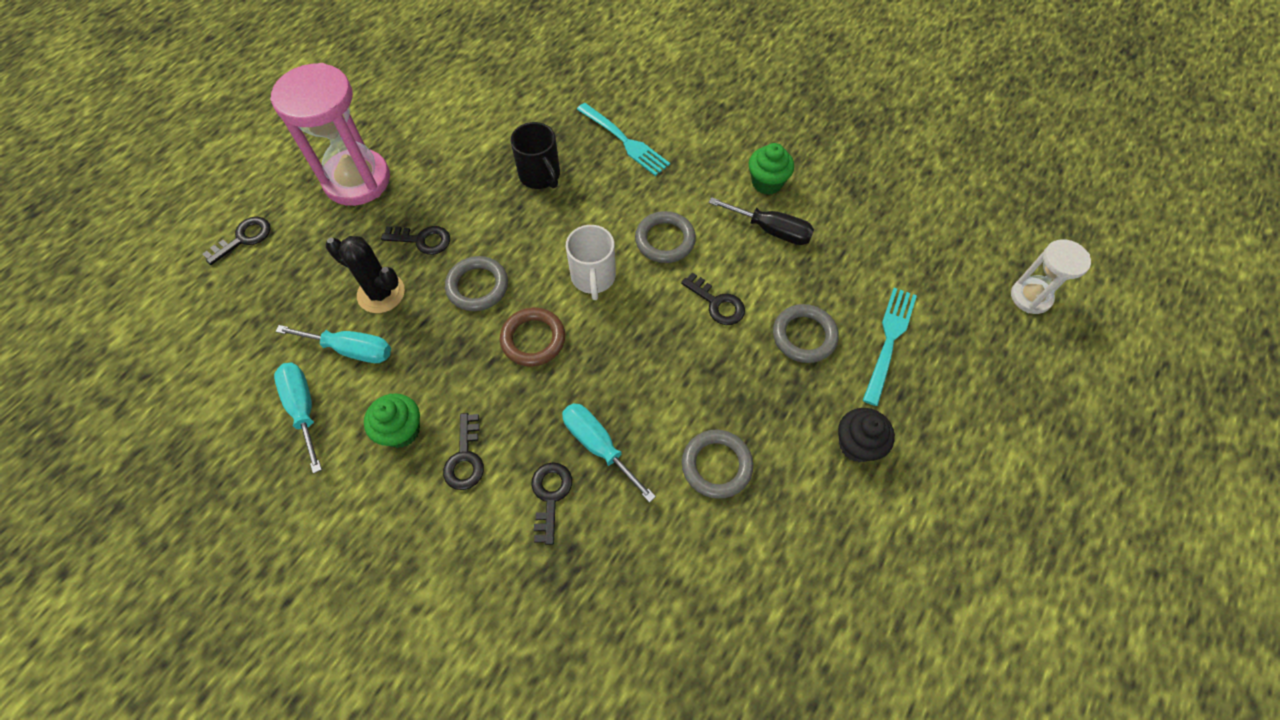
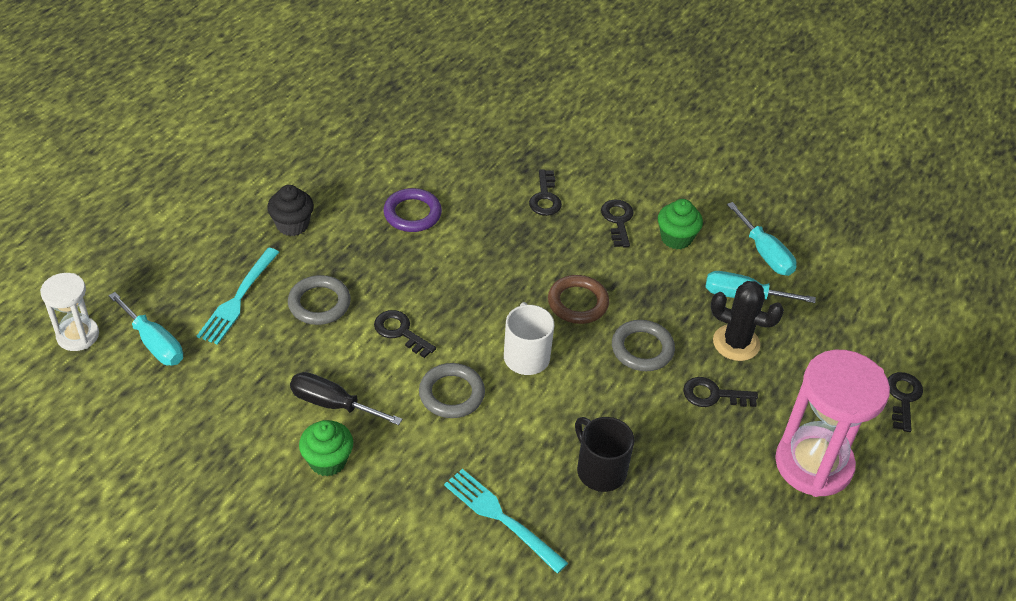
camera: 175 degrees right, 15 degrees down
(244, 238) = (903, 397): black key -> black key turned 150 degrees clockwise
(598, 446) = (510, 227): turquoise screwdriver -> turquoise screwdriver (154, 343)
(716, 465) = (412, 213): grey ring -> purple ring

